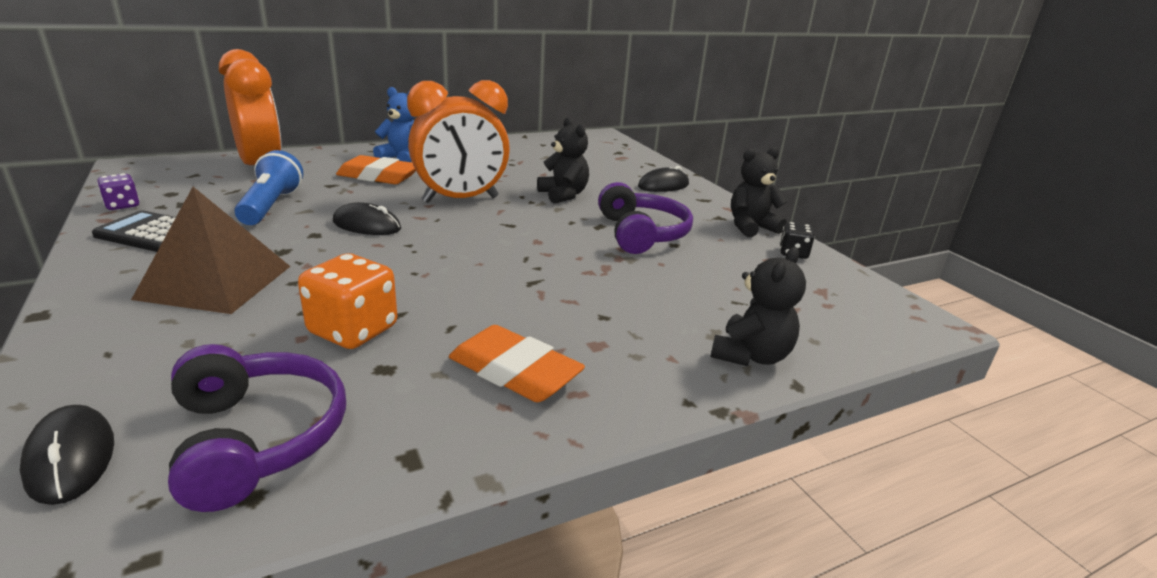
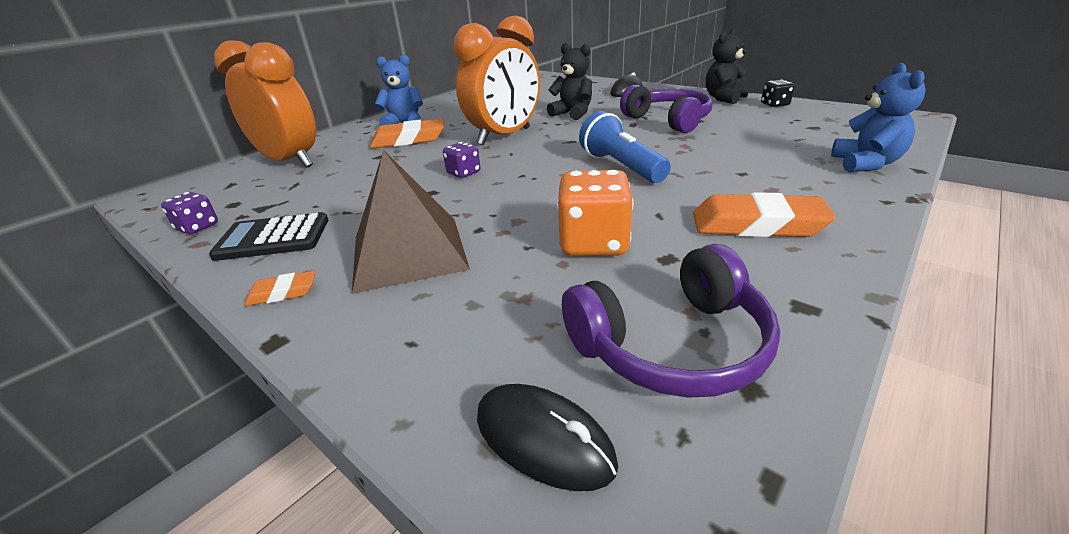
camera: 20 degrees left, 5 degrees up
(94, 281) = (283, 293): none -> orange eraser
(258, 438) = (672, 345): purple headphones -> purple headphones turned 120 degrees clockwise
(271, 206) = (353, 185): blue flashlight -> blue flashlight (621, 167)
(367, 225) = (463, 173): black mouse -> purple dice
(750, 356) = (865, 164): black teddy bear -> blue teddy bear

